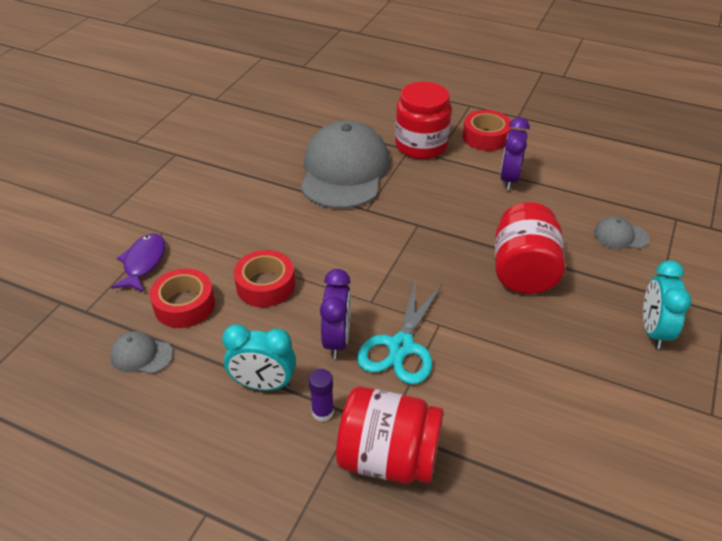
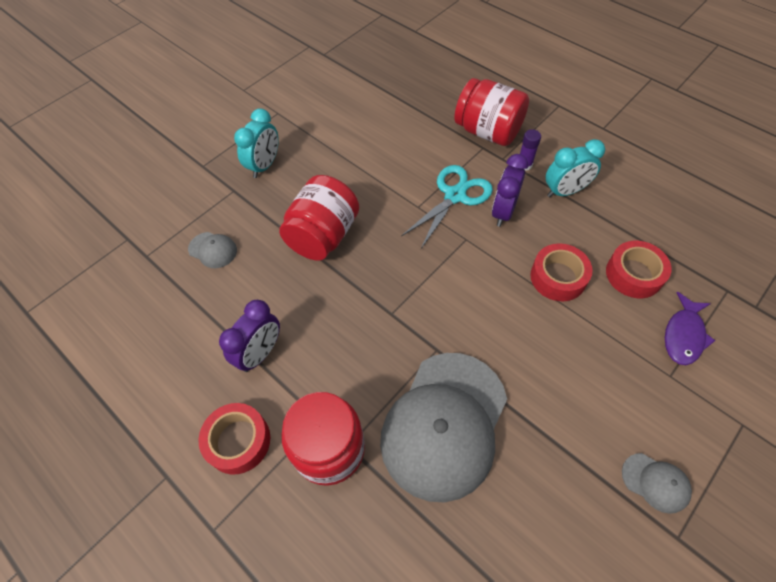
camera: 160 degrees left, 15 degrees up
(141, 355) = (664, 235): grey cap -> grey cap (655, 482)
(263, 384) = (565, 191): turquoise clock -> turquoise clock turned 135 degrees clockwise

